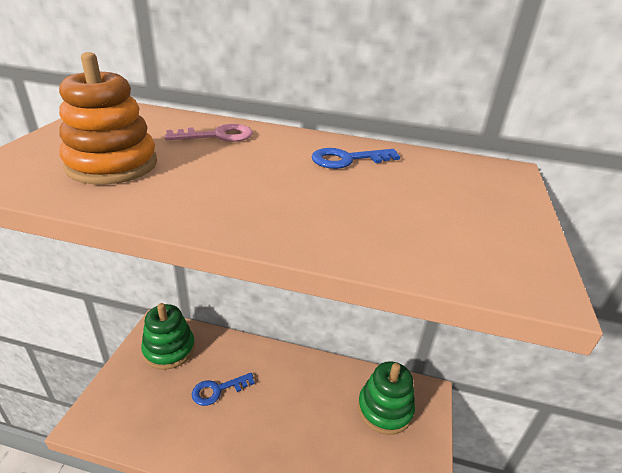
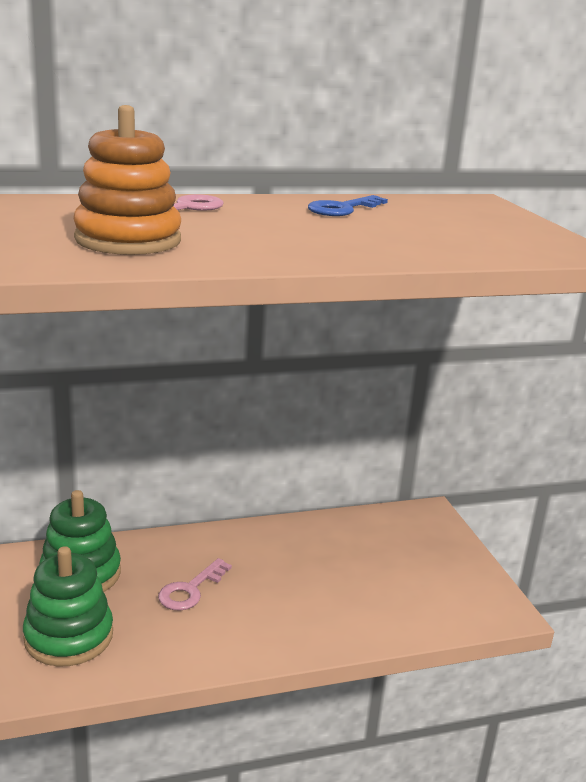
camera: 30 degrees left, 10 degrees down
(218, 390) = (190, 590): blue key -> pink key
(385, 409) = (397, 540): green stacking toy -> green stacking toy (69, 636)

